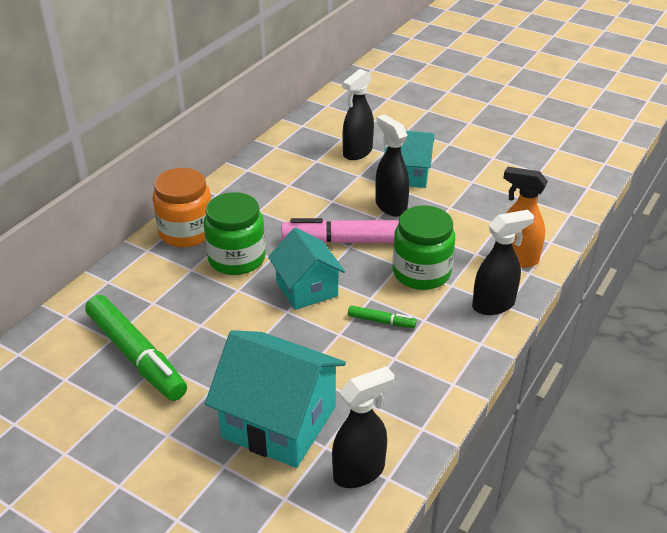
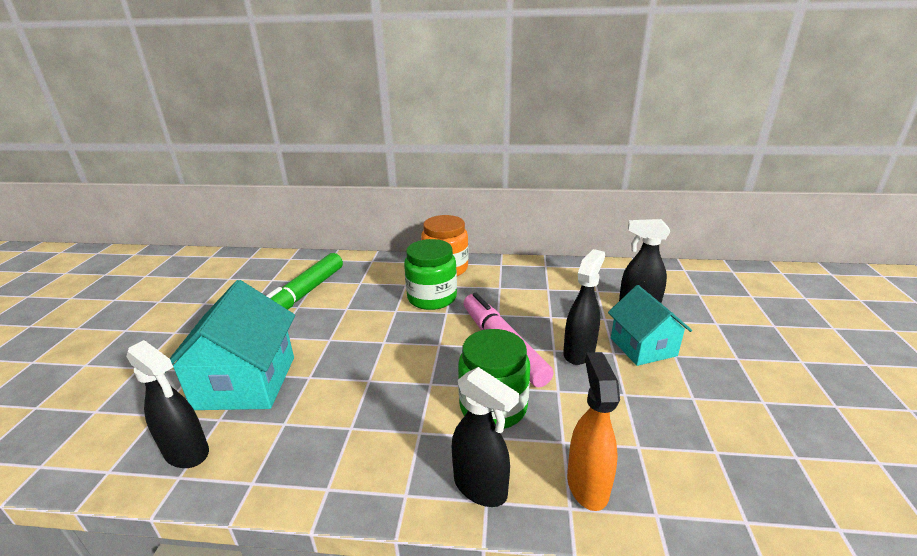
camera: 65 degrees right, 10 degrees down
(306, 289) = (418, 342): turquoise house -> none
(381, 321) = (400, 401): green marker -> none

